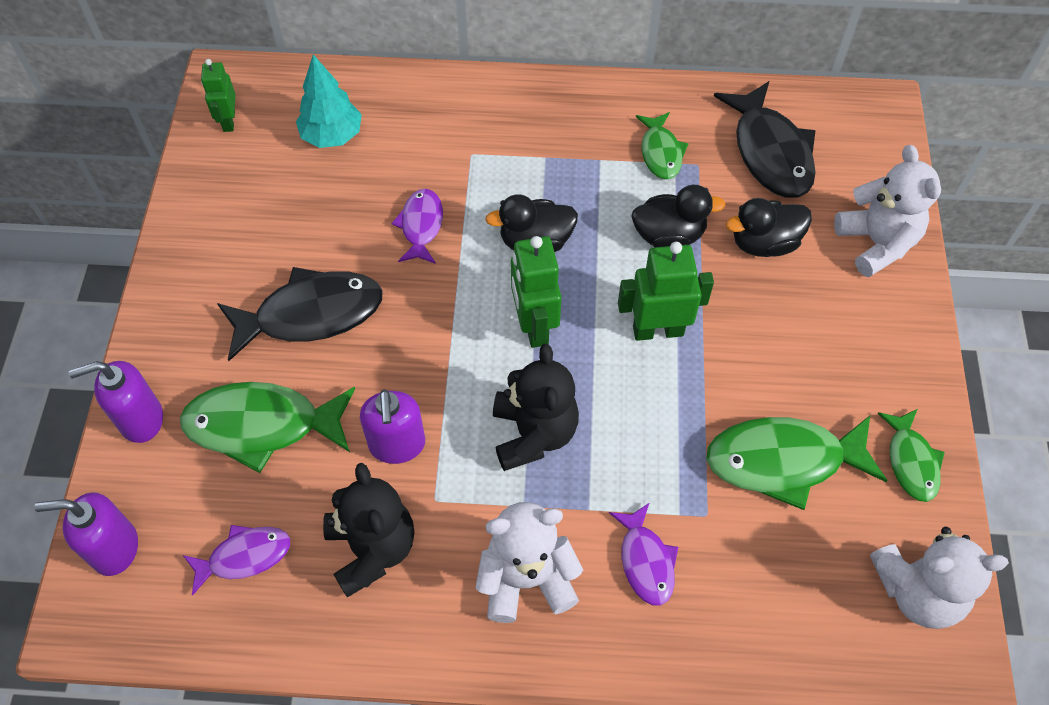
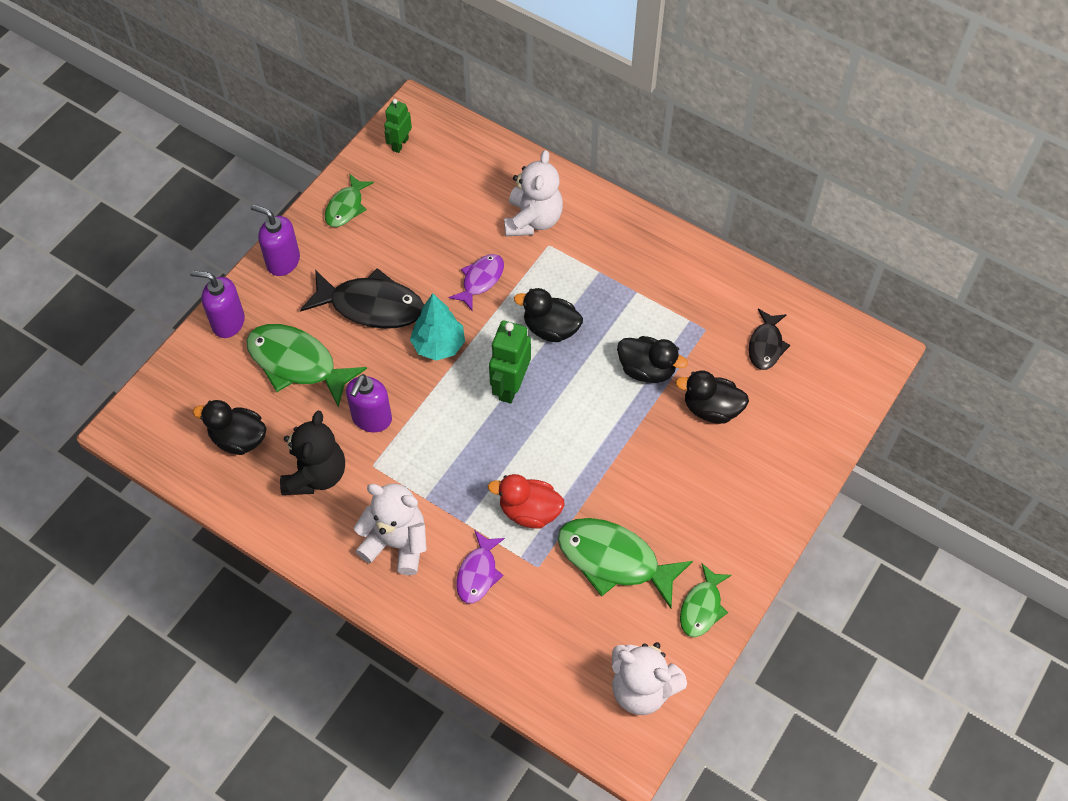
camera: 30 degrees right, 0 degrees up
(114, 548) = (168, 394): purple soap dispenser -> purple soap dispenser (283, 261)
(244, 557) = (238, 439): purple fish -> black duck
(332, 136) = (462, 187): turquoise tree -> turquoise tree (438, 345)
(533, 433) = (462, 456): black teddy bear -> none
(653, 456) = (529, 511): none -> red duck
(658, 330) = (592, 431): green robot -> none
(660, 152) = (684, 307): green fish -> green fish (346, 207)
(770, 152) = (766, 345): black fish -> black fish, size x0.58
(876, 243) = (794, 449): white teddy bear -> white teddy bear (533, 220)

